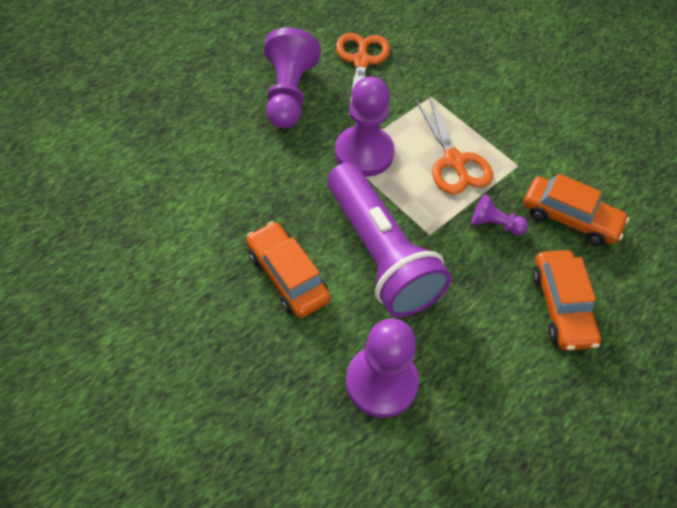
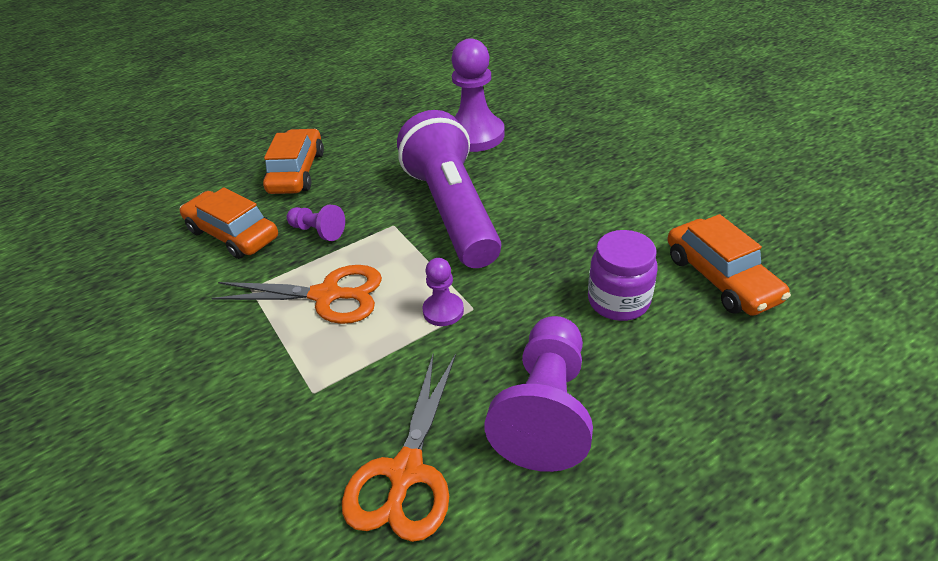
camera: 165 degrees left, 15 degrees down
(237, 166) = (618, 301): none -> purple jar
(287, 276) = (551, 197): orange car -> orange car (720, 278)
(364, 153) = (443, 311): purple pawn -> purple pawn, size x0.50
(454, 162) = (328, 295): orange scissors -> orange scissors turned 105 degrees clockwise

